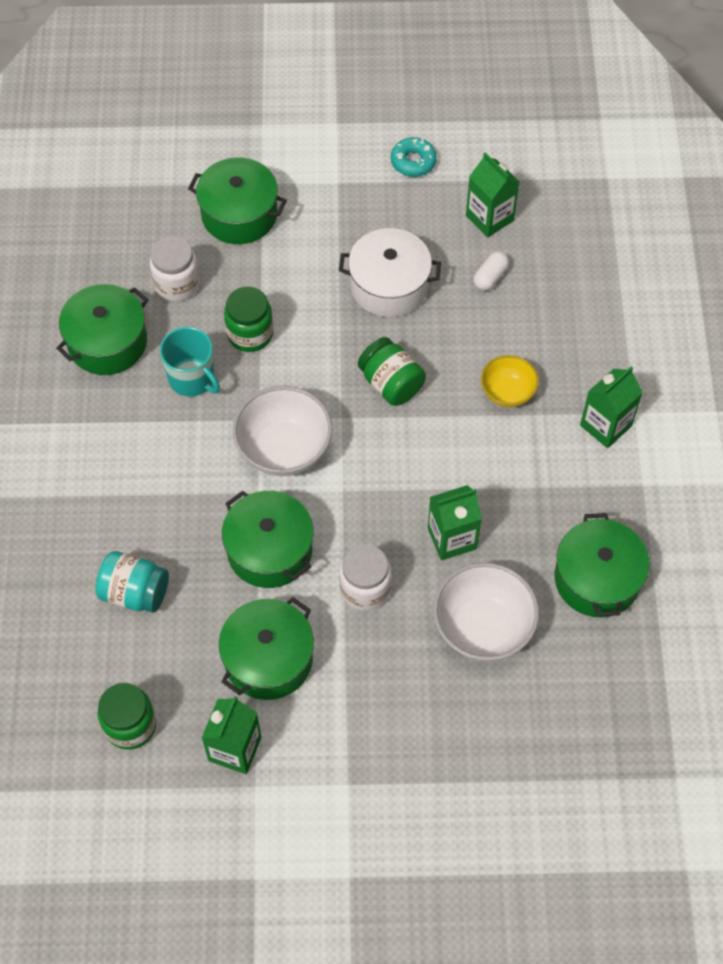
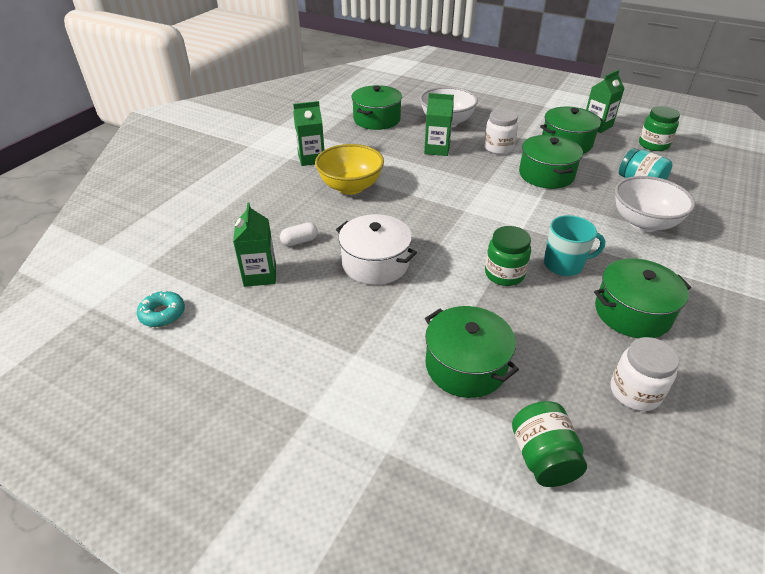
camera: 150 degrees left, 20 degrees down
(177, 284) = (553, 331): white jar -> white jar (634, 392)
(192, 379) = (564, 264): turquoise mug -> turquoise mug turned 105 degrees clockwise
(284, 449) = (513, 209): white bowl -> white bowl (643, 223)
(391, 384) = (419, 214): green jar -> green jar (543, 458)
(413, 161) = (274, 342): turquoise donut -> turquoise donut (162, 314)
(507, 392) = (350, 187): yellow bowl -> yellow bowl, size x1.67

